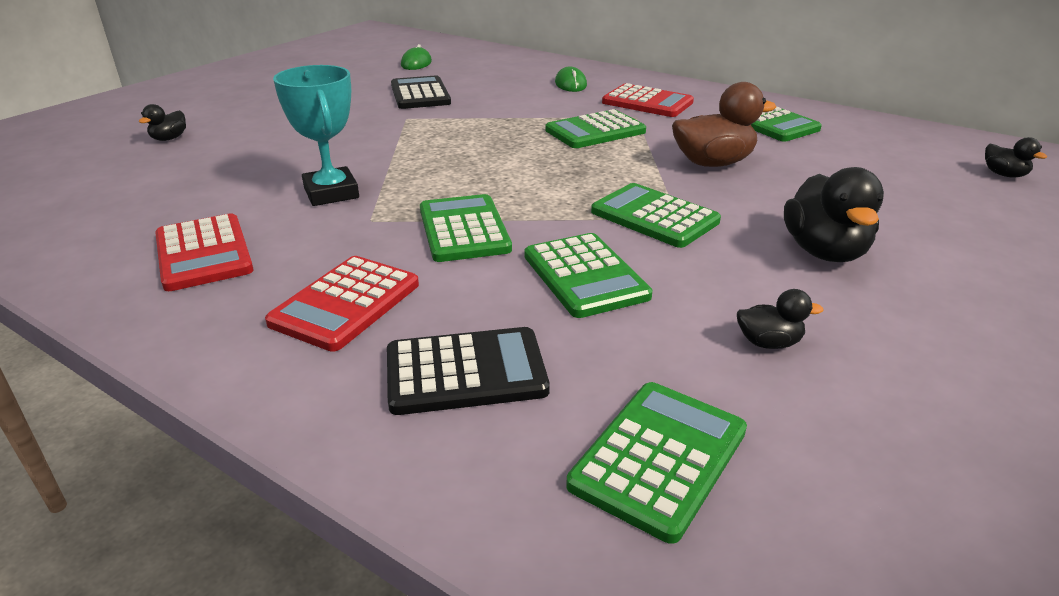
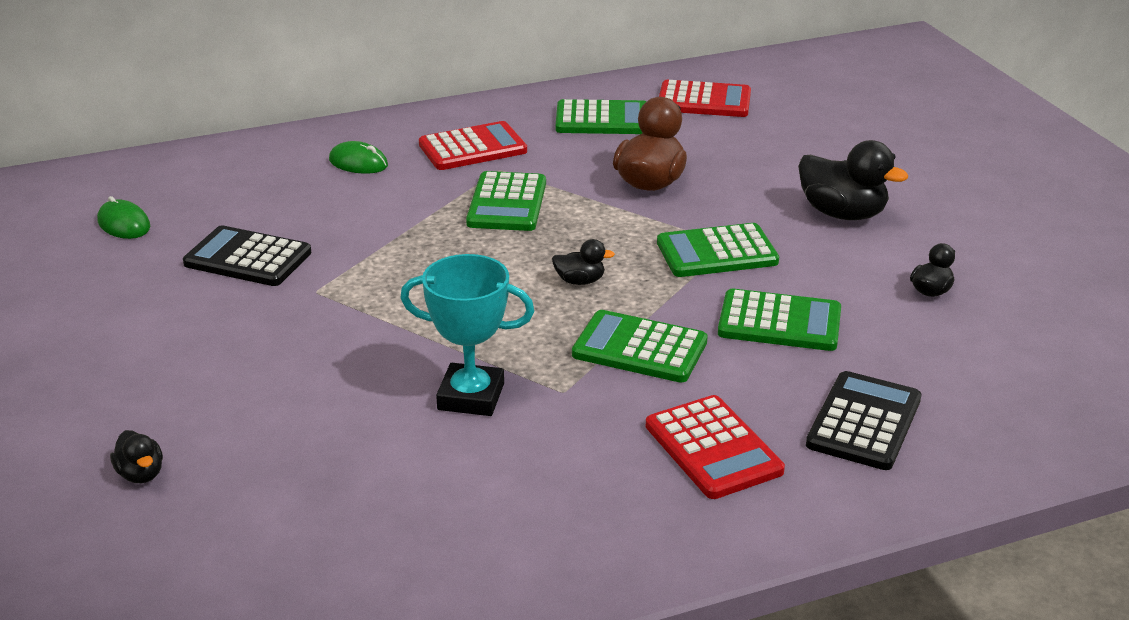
camera: 55 degrees left, 0 degrees up
(204, 253) = (529, 507): red calculator -> red calculator (704, 101)
(659, 458) = (1011, 383): green calculator -> none
(1004, 175) = (808, 90): black duck -> black duck (580, 281)

